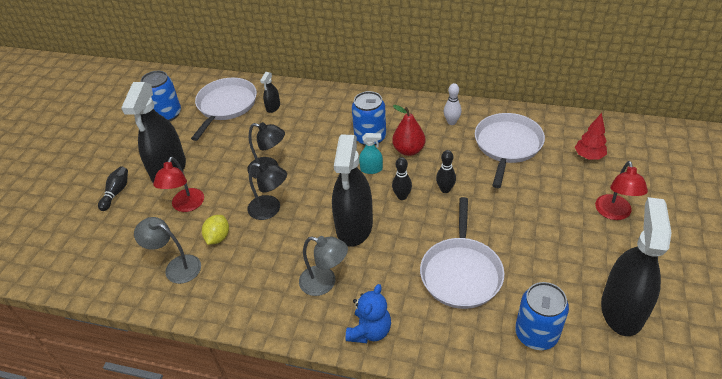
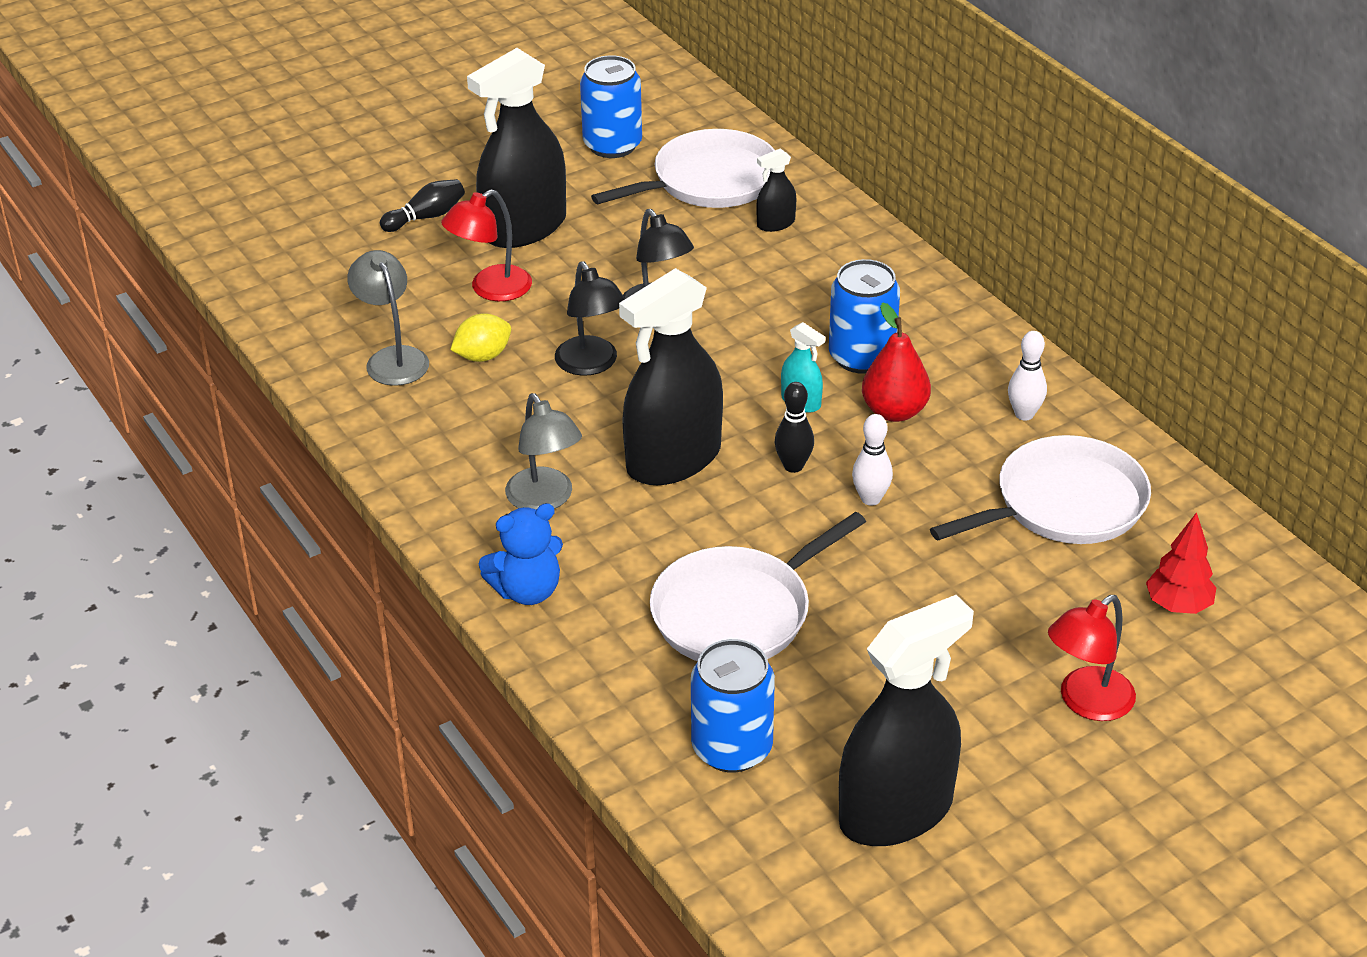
camera: 40 degrees right, 5 degrees down
(445, 189) = (870, 499): black bowling pin -> white bowling pin

